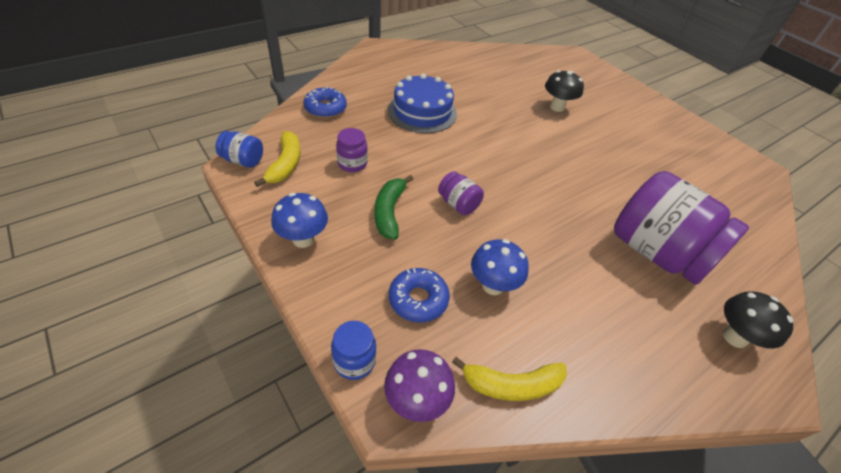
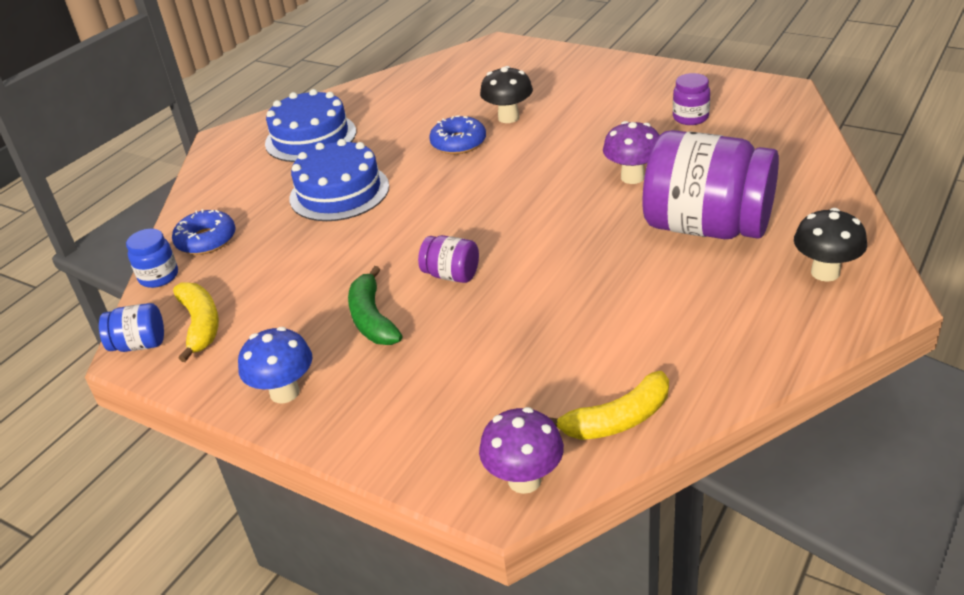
camera: 15 degrees left, 10 degrees down
(352, 163) = (288, 287): purple jar -> purple jar (690, 117)
(354, 361) = (431, 478): blue jar -> blue jar (159, 277)
(418, 299) = (466, 390): blue donut -> blue donut (458, 143)
(427, 68) = (310, 137): none -> blue cake
(493, 285) = (543, 339): blue mushroom -> none
(620, 187) = (632, 177): none -> purple mushroom

